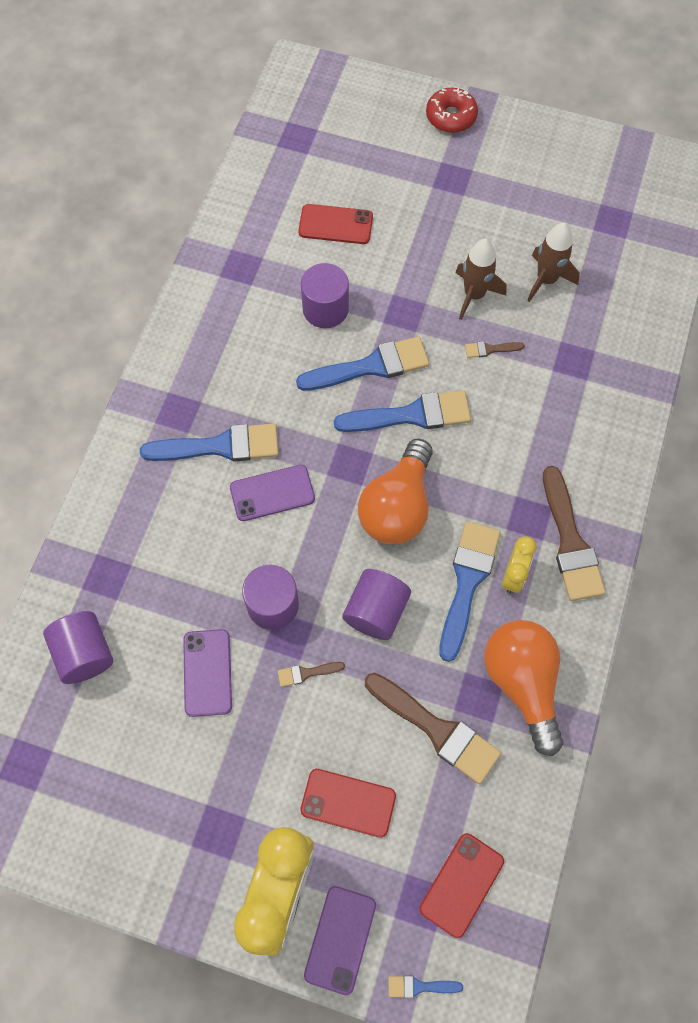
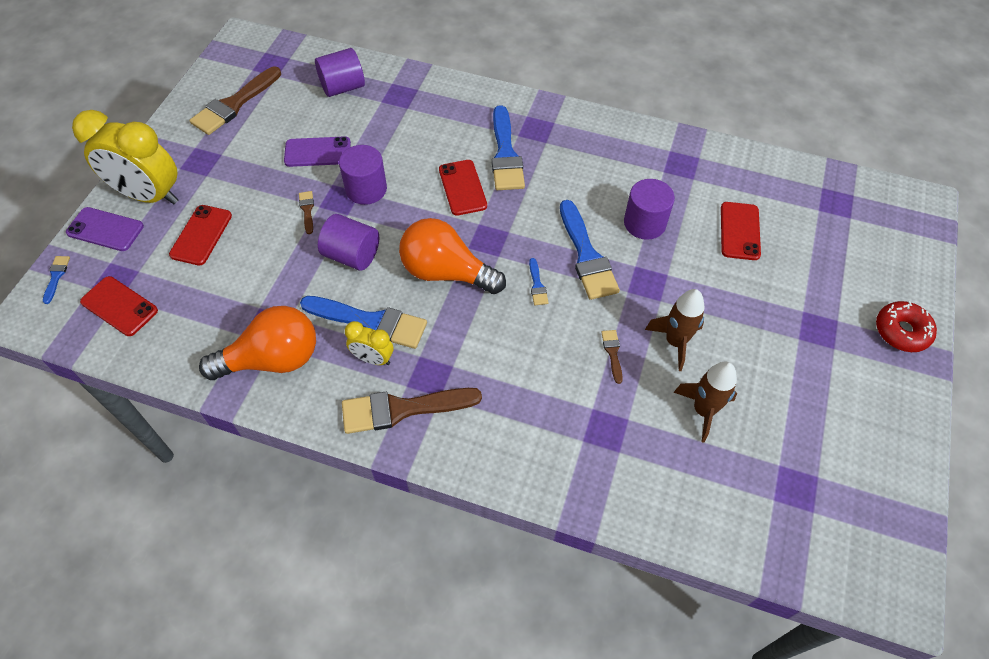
camera: 90 degrees right, 10 degrees down
(272, 493) = (462, 187): purple phone -> red phone
(411, 415) = (537, 285): blue brush -> blue brush, size x0.45
(437, 730) = (245, 294): brown brush -> brown brush (234, 104)

